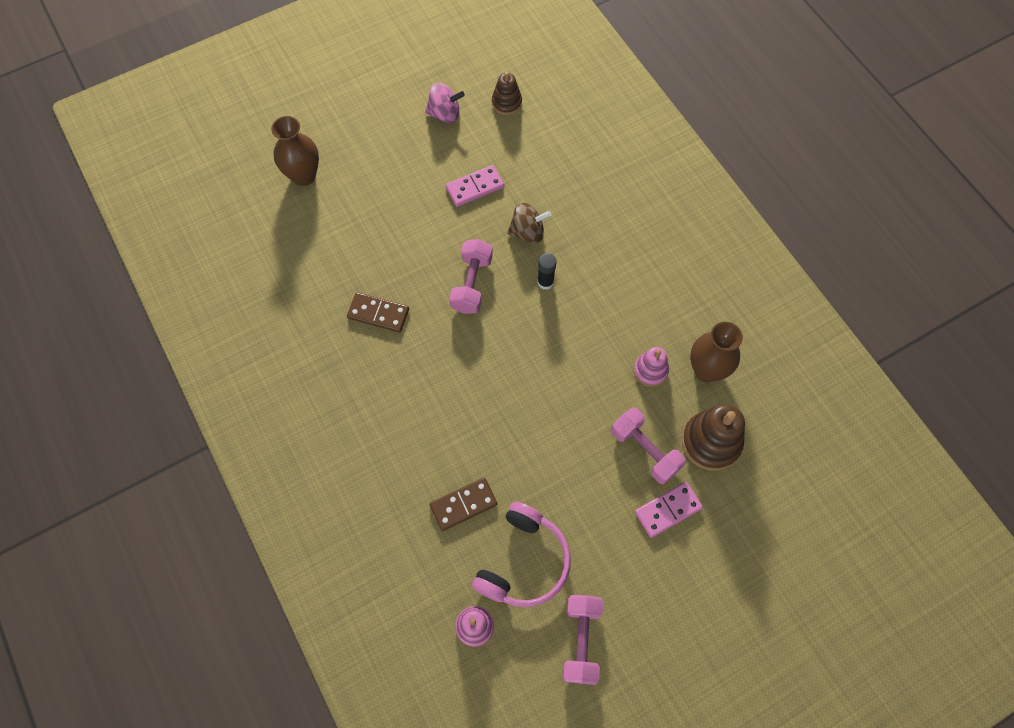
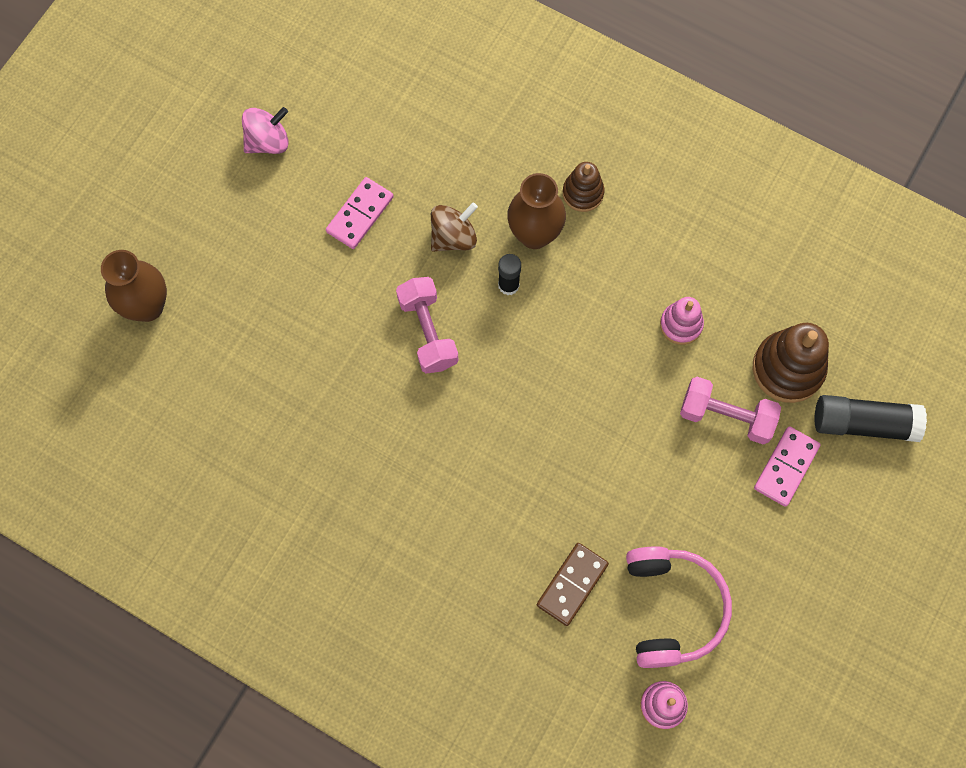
camera: 30 degrees left, 5 degrees up
(378, 313) = (343, 424): brown domino -> none
(506, 103) = (332, 90): brown stacking toy -> brown stacking toy (583, 193)
(581, 640) = (778, 654): pink dumbbell -> none
(706, 370) = (738, 291): brown vase -> brown vase (534, 234)
(745, 511) = (863, 423): none -> black glue stick

